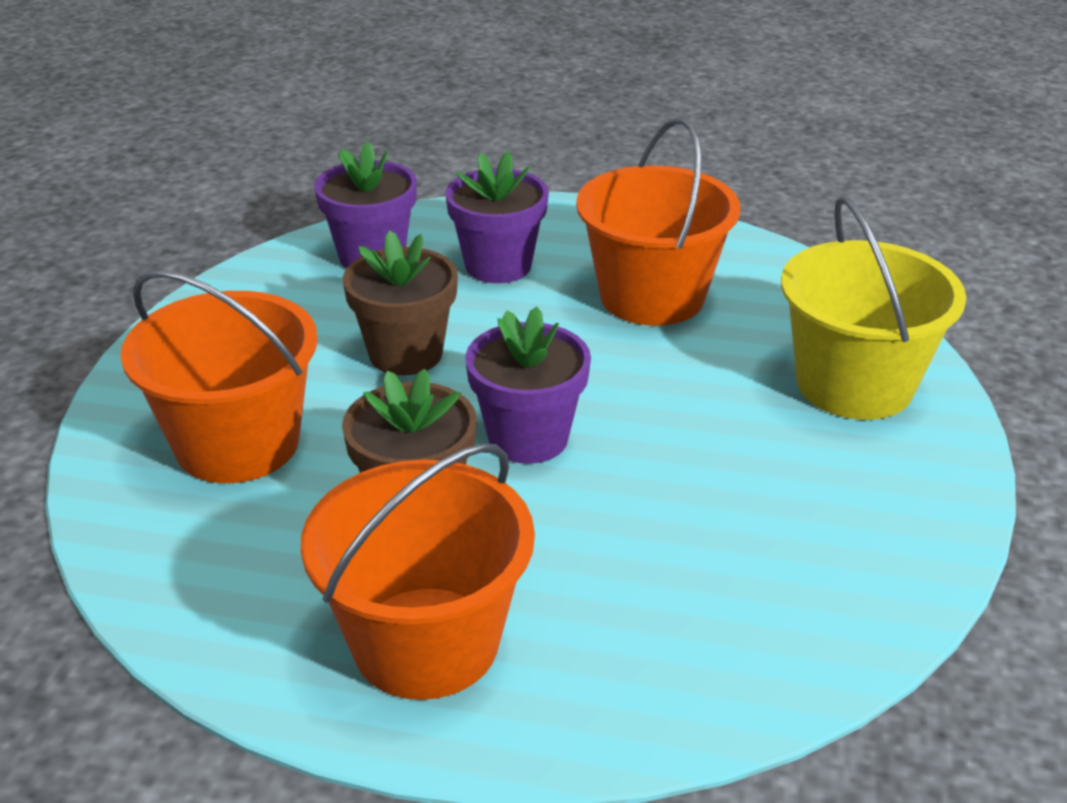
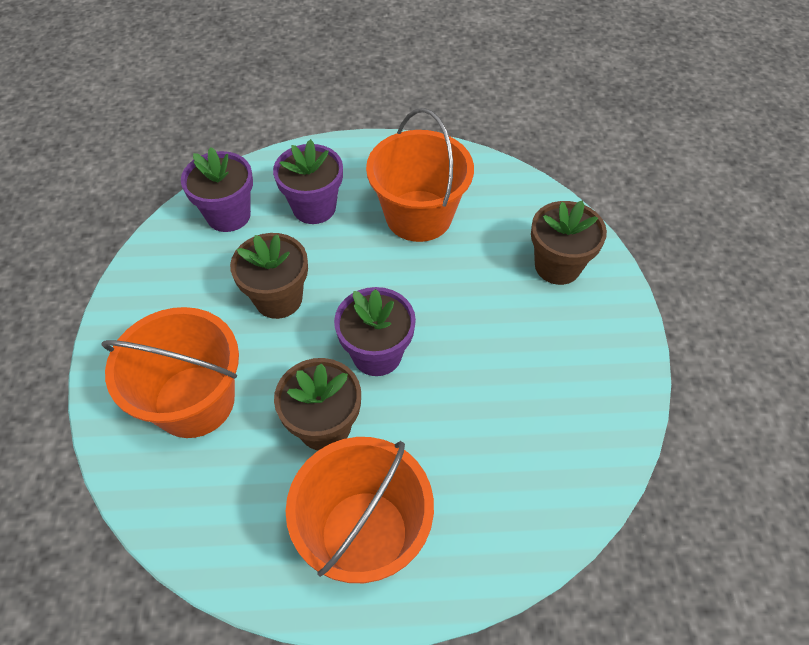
camera: 15 degrees left, 20 degrees up
(854, 384) = (557, 266): yellow bucket -> brown flower pot

